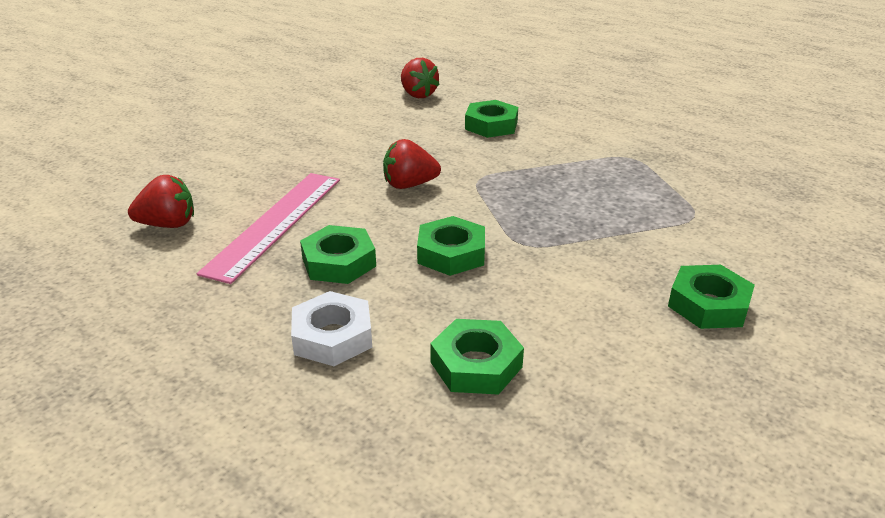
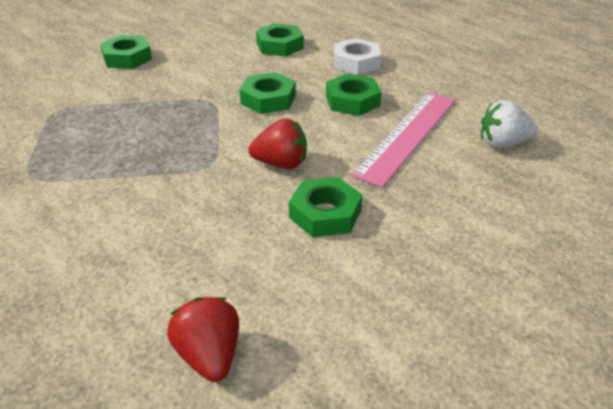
camera: 170 degrees left, 5 degrees up
(168, 224) = (502, 144): red strawberry -> white strawberry
(491, 125) = (141, 251): green nut -> green nut (325, 214)

